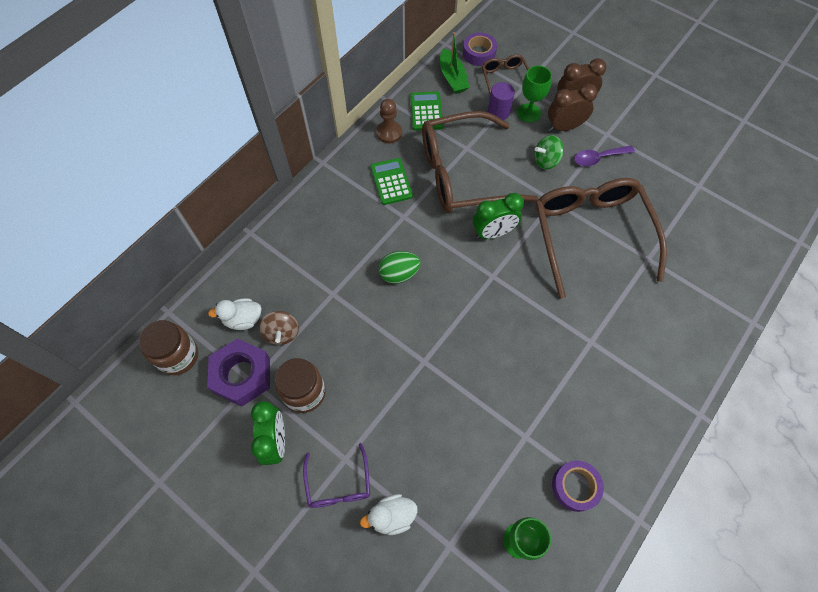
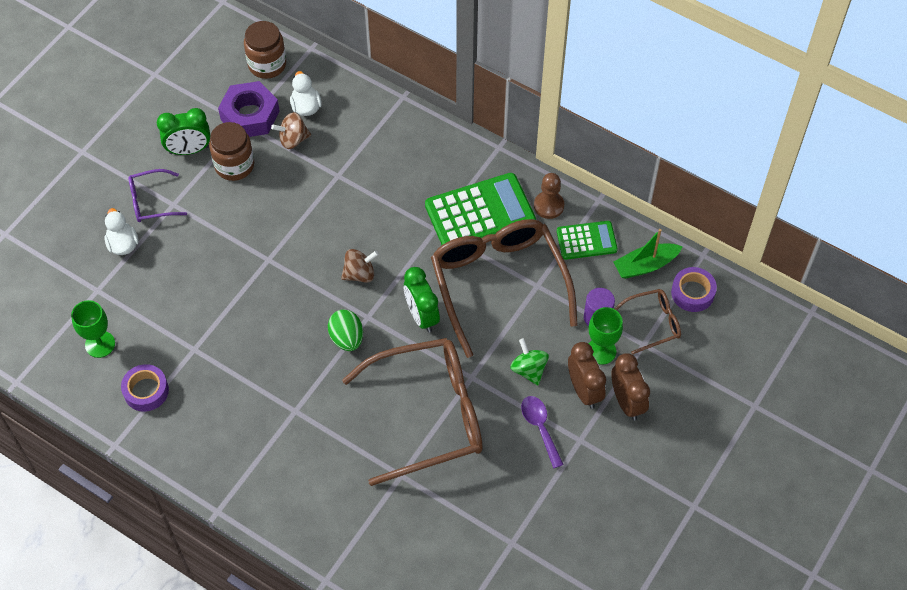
camera: 85 degrees right, 5 degrees down
(391, 182) = (480, 213): green calculator -> green calculator, size x1.76
(399, 274) = (364, 230): green egg -> green egg (347, 338)
(446, 280) = (360, 274): none -> brown spinning top

